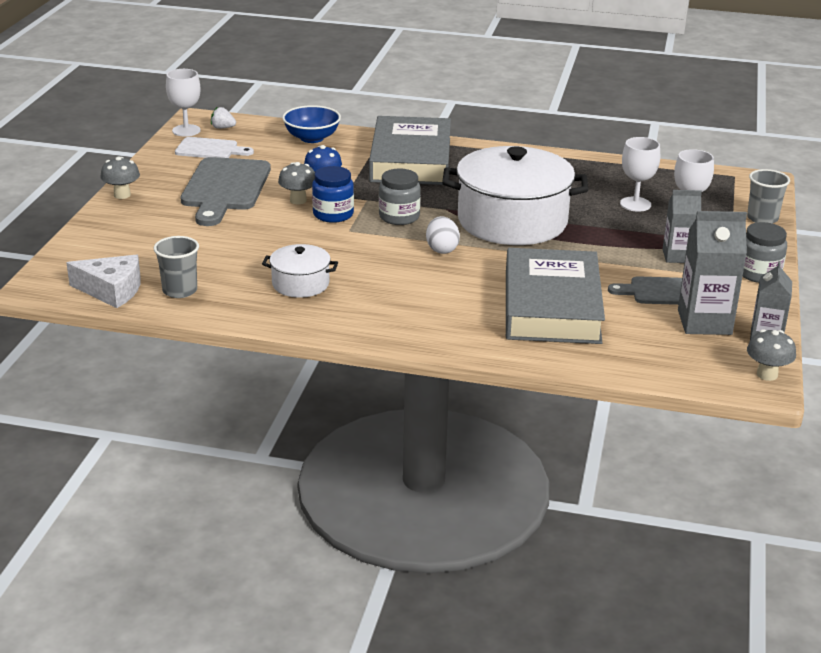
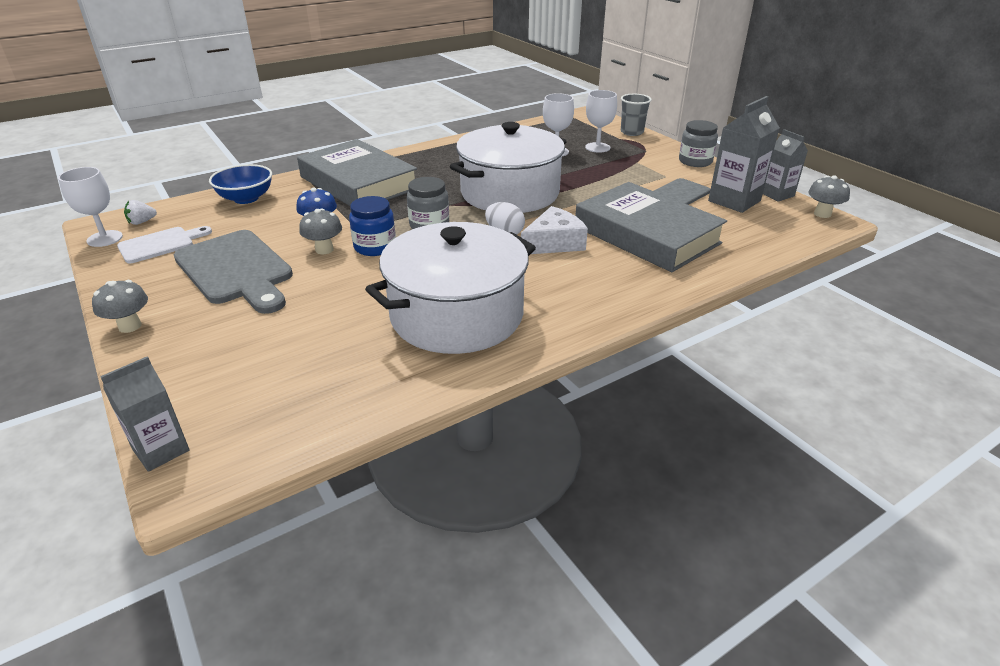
camera: 45 degrees left, 5 degrees up
(111, 290) = (287, 429): white cheese -> white cheese (554, 243)
(180, 291) = (361, 385): grey cup -> none
(300, 284) = (457, 315): white pot -> white pot, size x2.10
(678, 256) = (640, 170): grey carton -> grey carton (161, 450)

